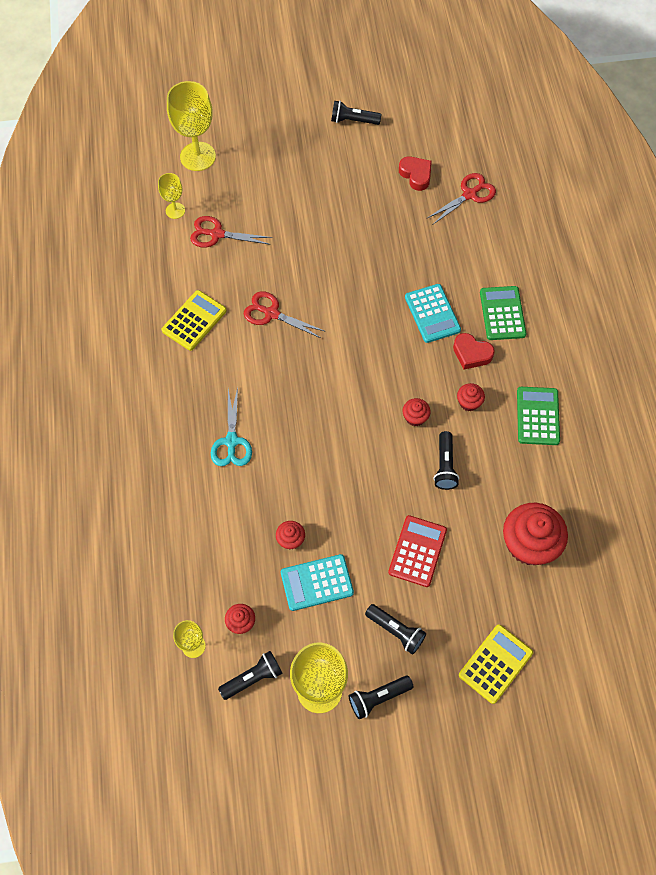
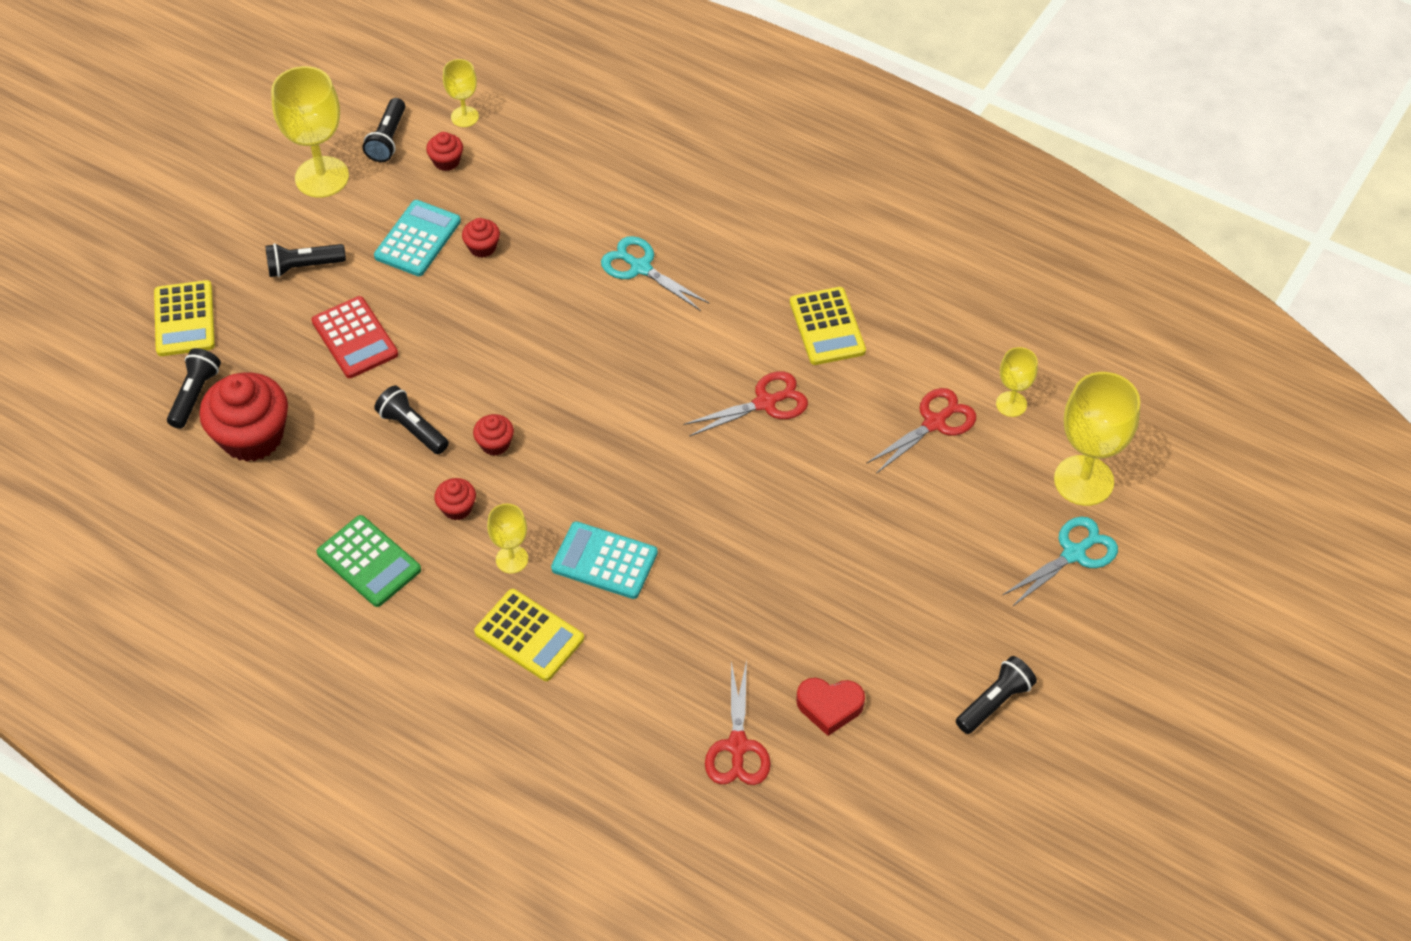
camera: 130 degrees right, 10 degrees down
(245, 137) = (1073, 554): none -> turquoise scissors
(378, 698) = (264, 213): black flashlight -> black flashlight (195, 395)
(471, 354) = (512, 559): red heart -> yellow goblet
(502, 313) = (529, 635): green calculator -> yellow calculator

